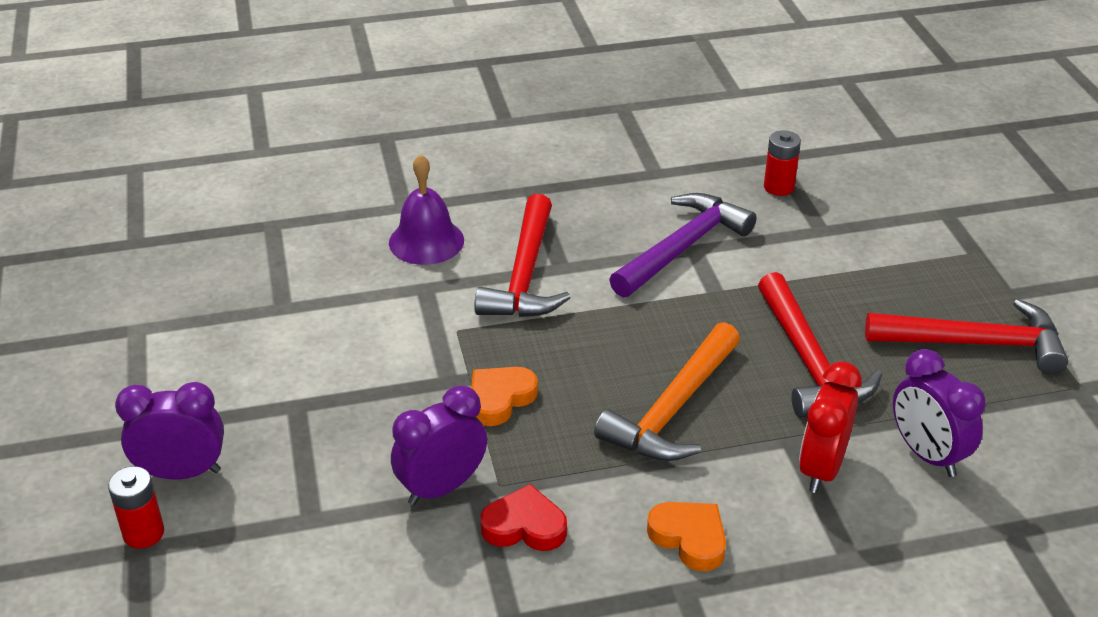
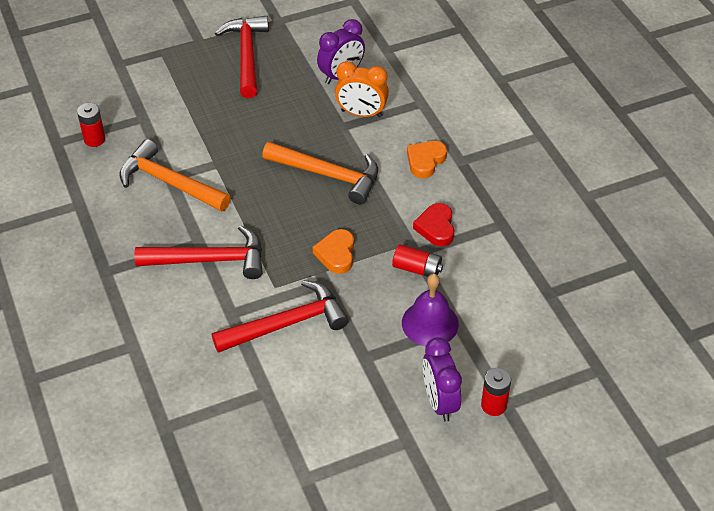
camera: 100 degrees left, 10 degrees up
(426, 241) = (176, 322): purple bell -> purple bell (430, 323)
(441, 487) = (417, 269): purple clock -> red battery
(500, 399) = (336, 254): orange heart -> orange heart turned 60 degrees clockwise
(683, 247) = (169, 182): purple hammer -> orange hammer
(809, 362) = (275, 120): red hammer -> red hammer (287, 323)
(821, 468) = (361, 114): red clock -> orange clock

